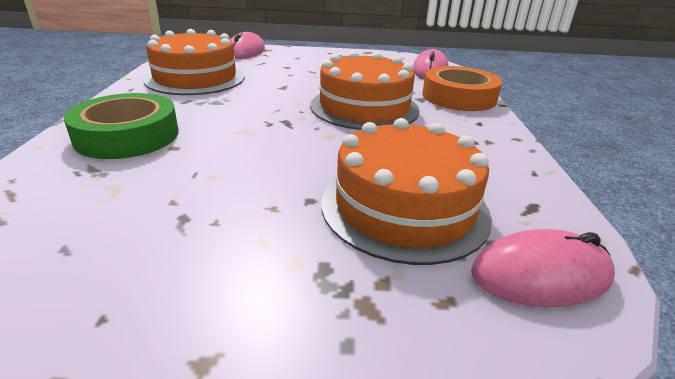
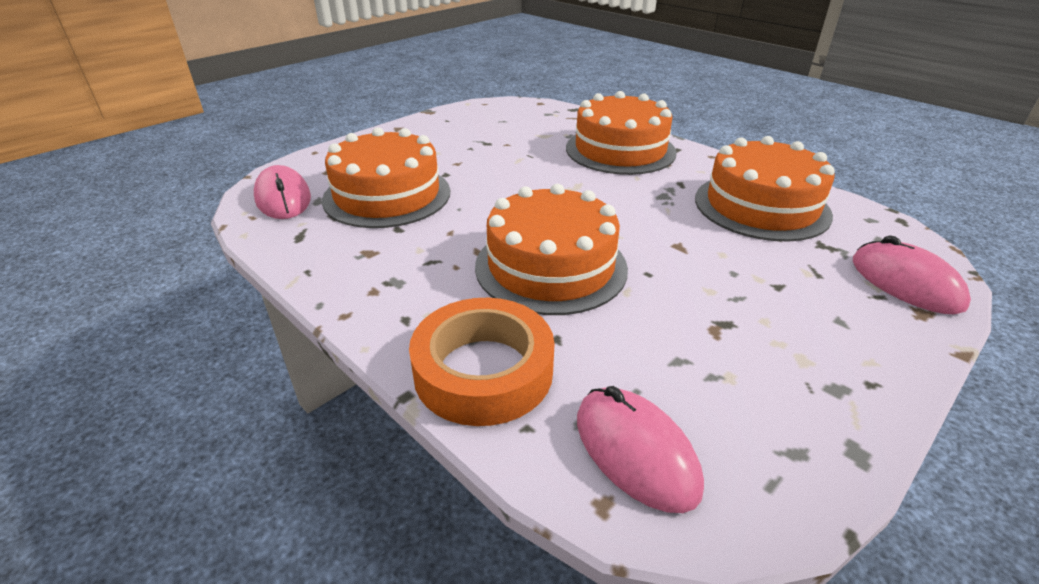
camera: 135 degrees right, 5 degrees up
(127, 136) = (620, 150): green tape -> orange cake
(540, 275) = (283, 198): pink mouse -> pink mouse turned 60 degrees counterclockwise

